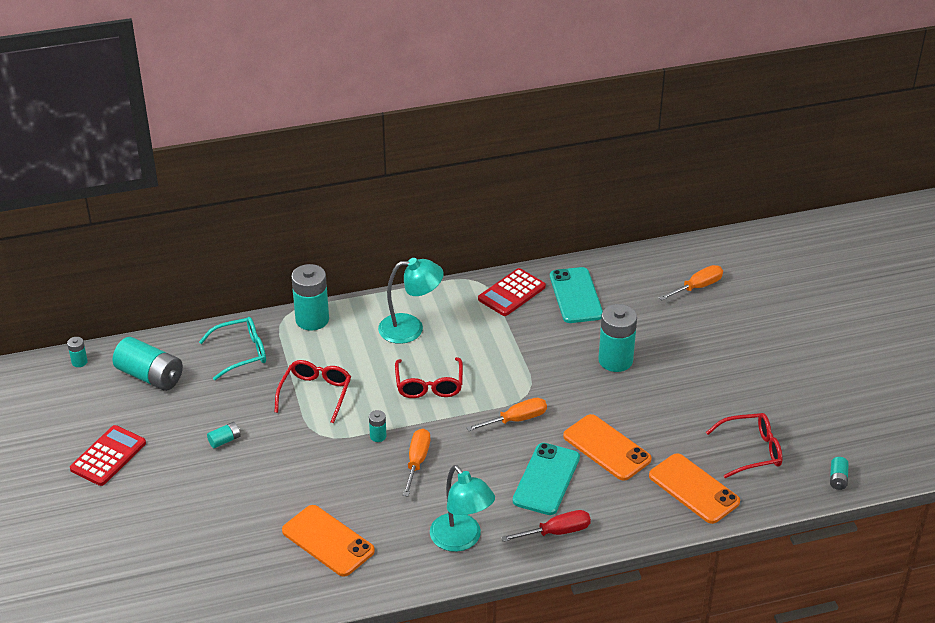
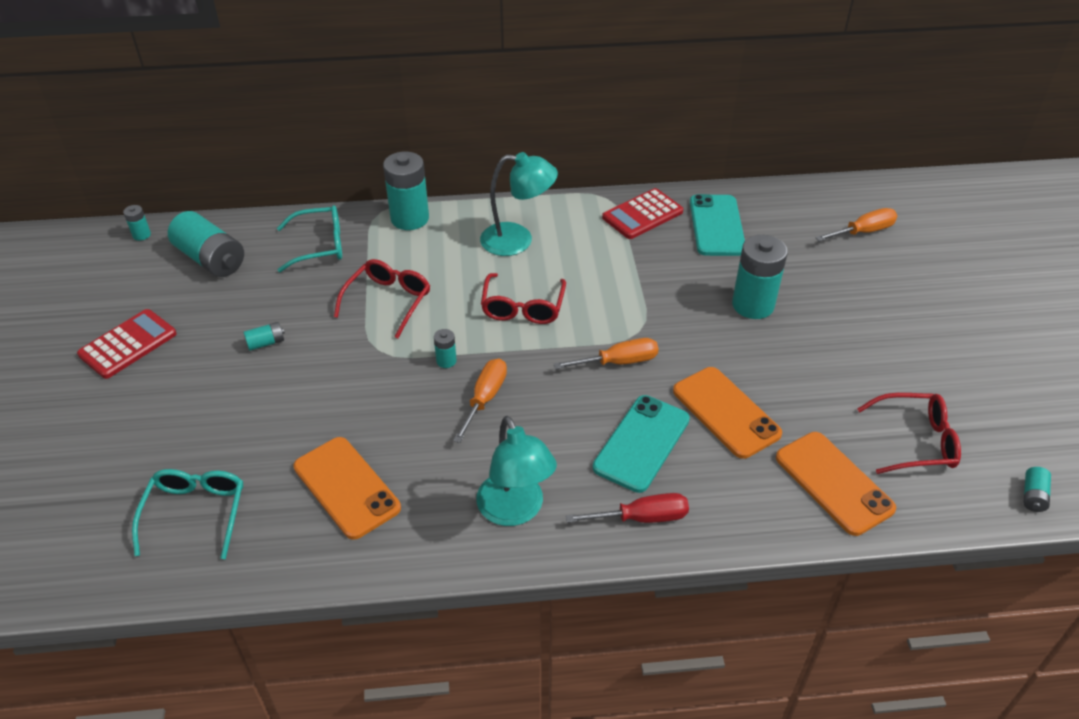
camera: 10 degrees right, 5 degrees up
(217, 575) = (195, 513): none -> turquoise glasses

